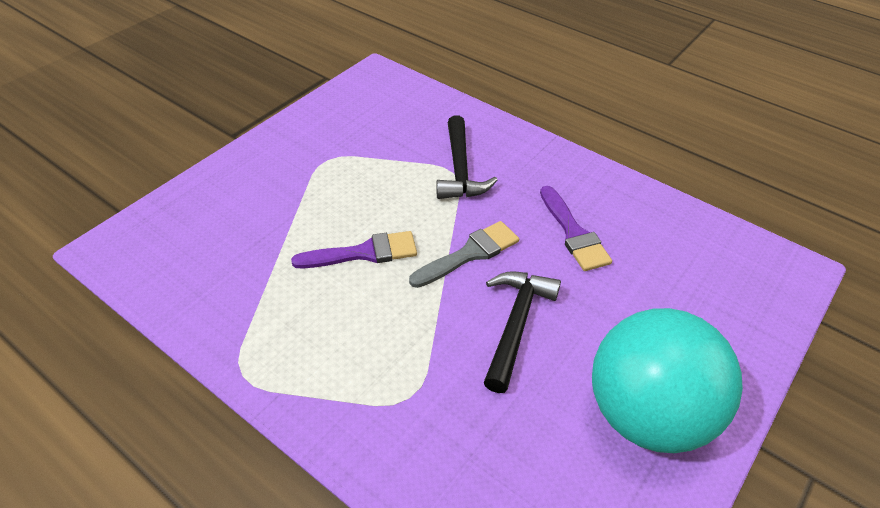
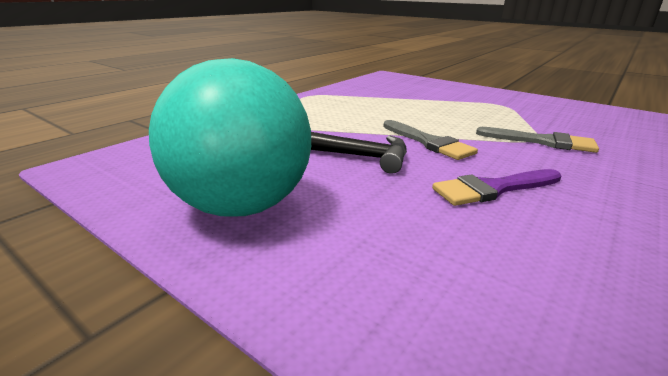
camera: 90 degrees right, 20 degrees down
(363, 253) = (411, 114): purple brush -> none
(460, 169) = (542, 141): black hammer -> grey brush

